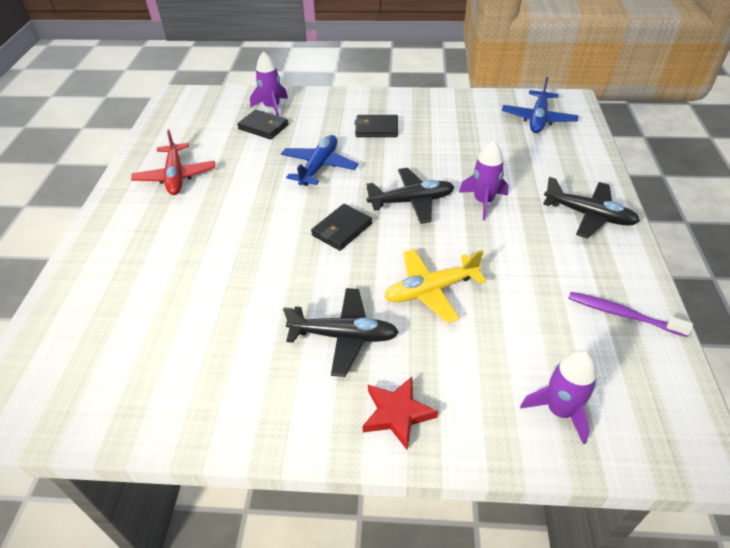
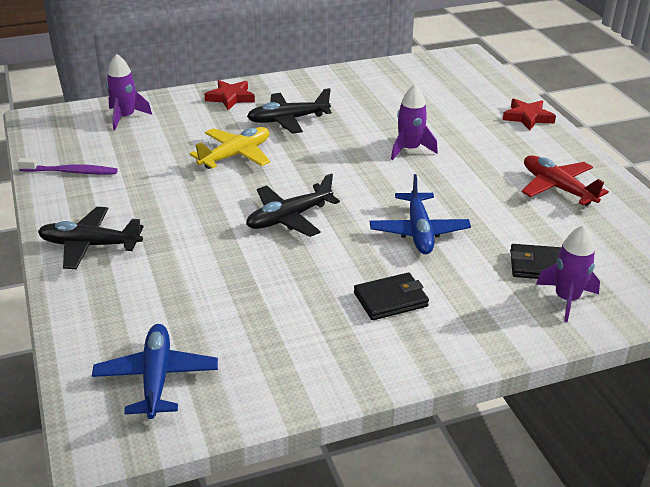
camera: 155 degrees right, 10 degrees down
(88, 261) = (527, 117): none -> red star
(342, 229) = (342, 179): black wallet -> none
(483, 202) = (211, 234): purple rocket -> purple rocket (410, 149)

